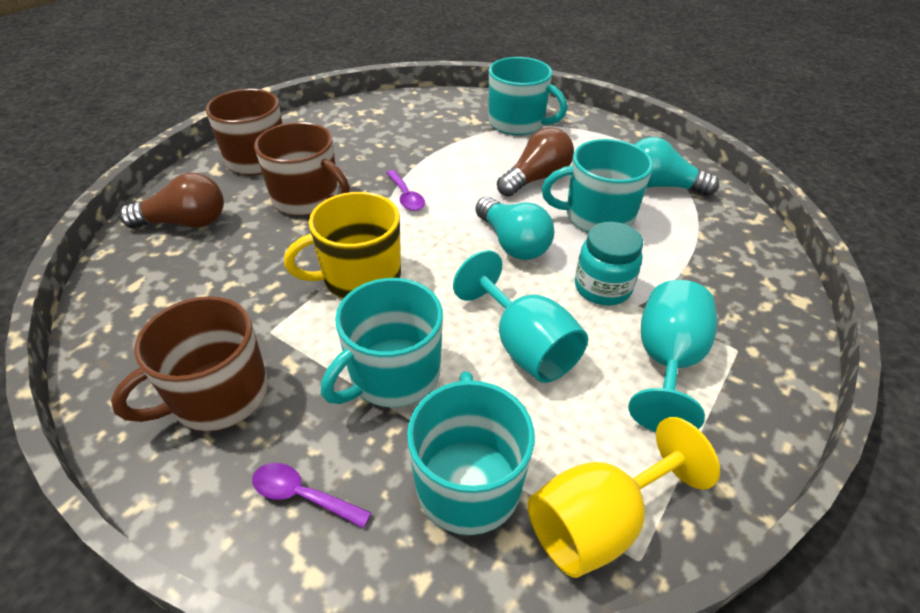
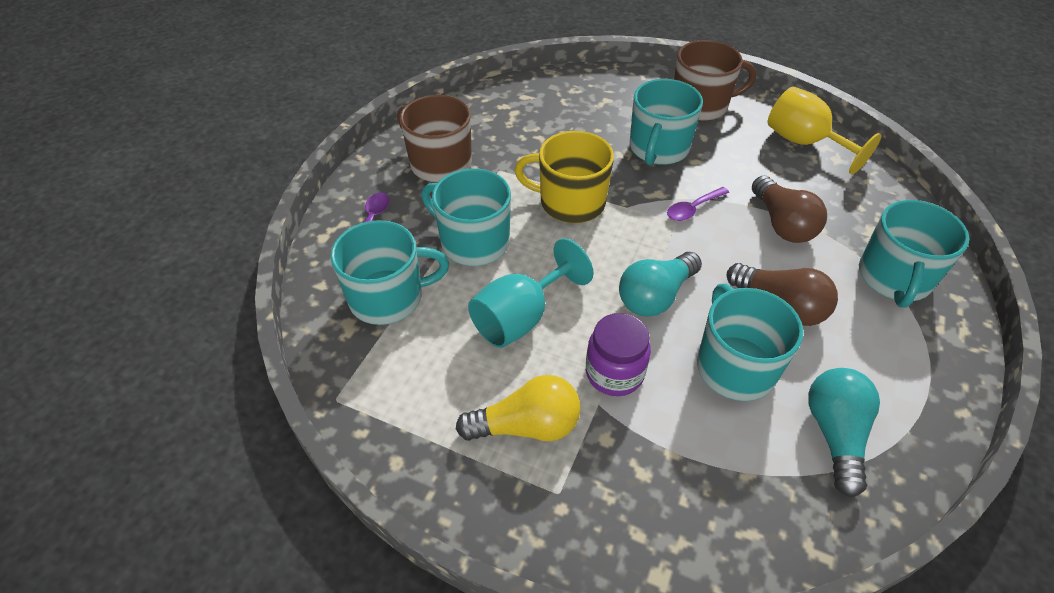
camera: 80 degrees right, 5 degrees up
(185, 223) = (598, 96): brown light bulb -> brown light bulb (782, 224)
(307, 198) = (658, 148): brown mug -> turquoise mug
(360, 277) = (570, 202): yellow mug -> yellow mug turned 45 degrees counterclockwise
(598, 521) = (363, 374): yellow goblet -> yellow goblet (804, 143)
(602, 288) = (614, 373): turquoise jar -> purple jar
(666, 362) = (527, 426): turquoise goblet -> yellow light bulb

